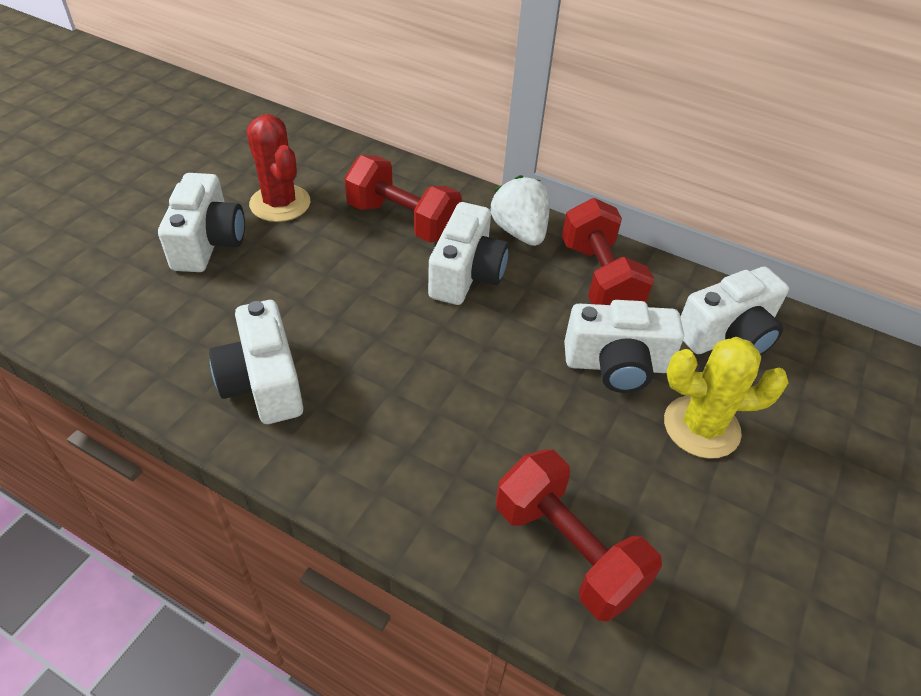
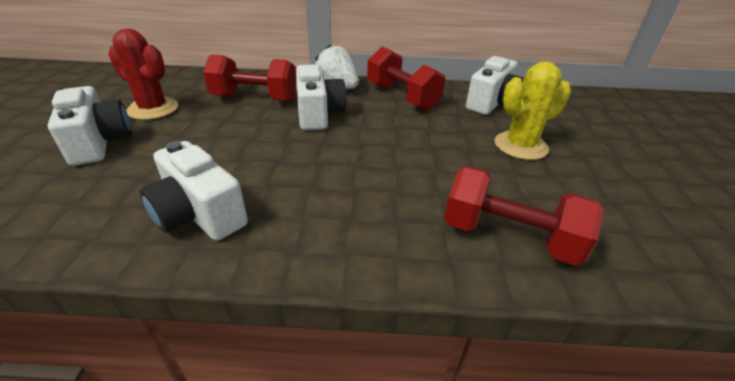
camera: 25 degrees left, 10 degrees down
(617, 365) = (447, 131): white camera -> none

